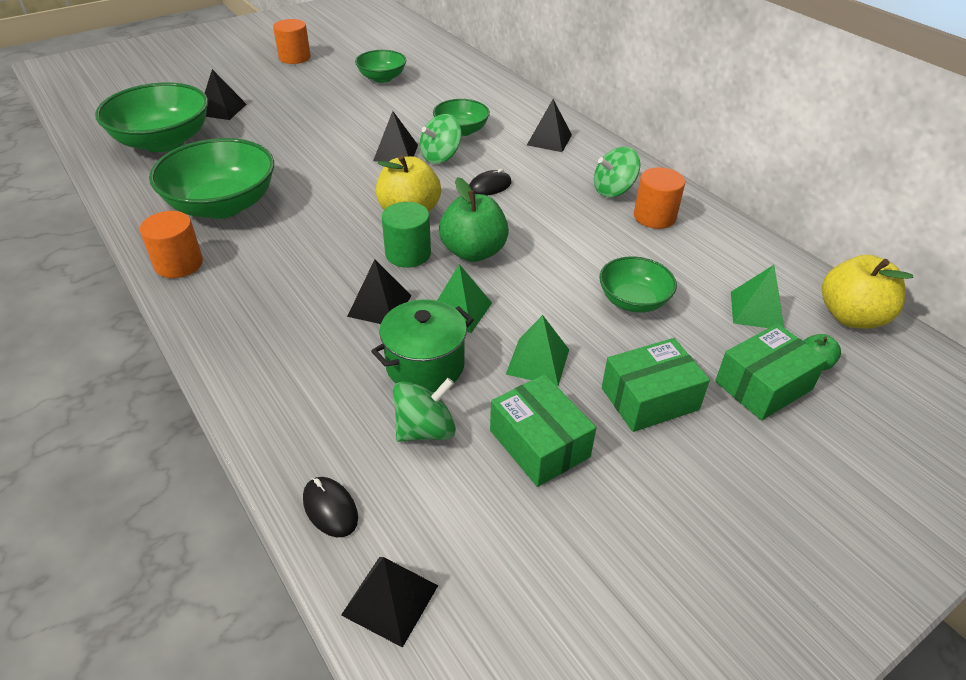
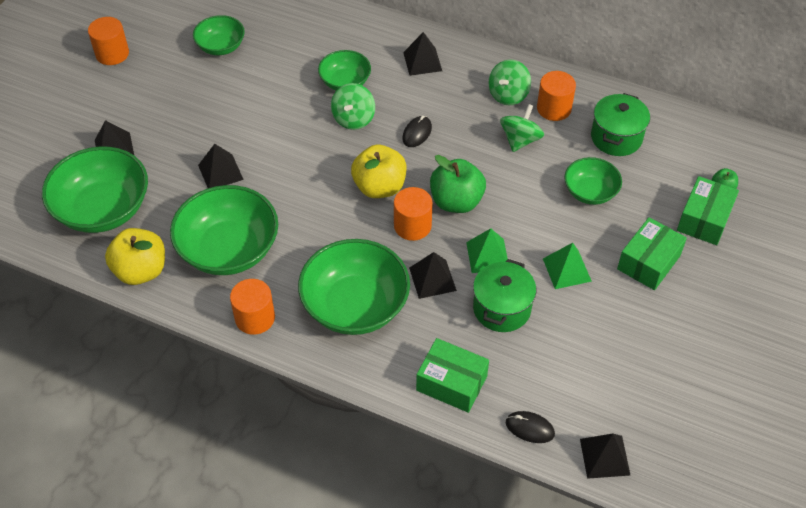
camera: 30 degrees left, 10 degrees up
(278, 294) = (355, 305): none -> green bowl
(395, 152) = (314, 131): black pyramid -> black pyramid (220, 172)
(408, 254) = (412, 226): green cylinder -> orange cylinder
(425, 429) = (539, 352): green spinning top -> green spinning top (520, 140)
(539, 443) = (610, 325): green box -> green box (451, 383)
(708, 265) = (616, 137): none -> green pot
(756, 310) = (667, 162): green pyramid -> none
(851, 316) = (723, 140): yellow apple -> yellow apple (141, 271)

